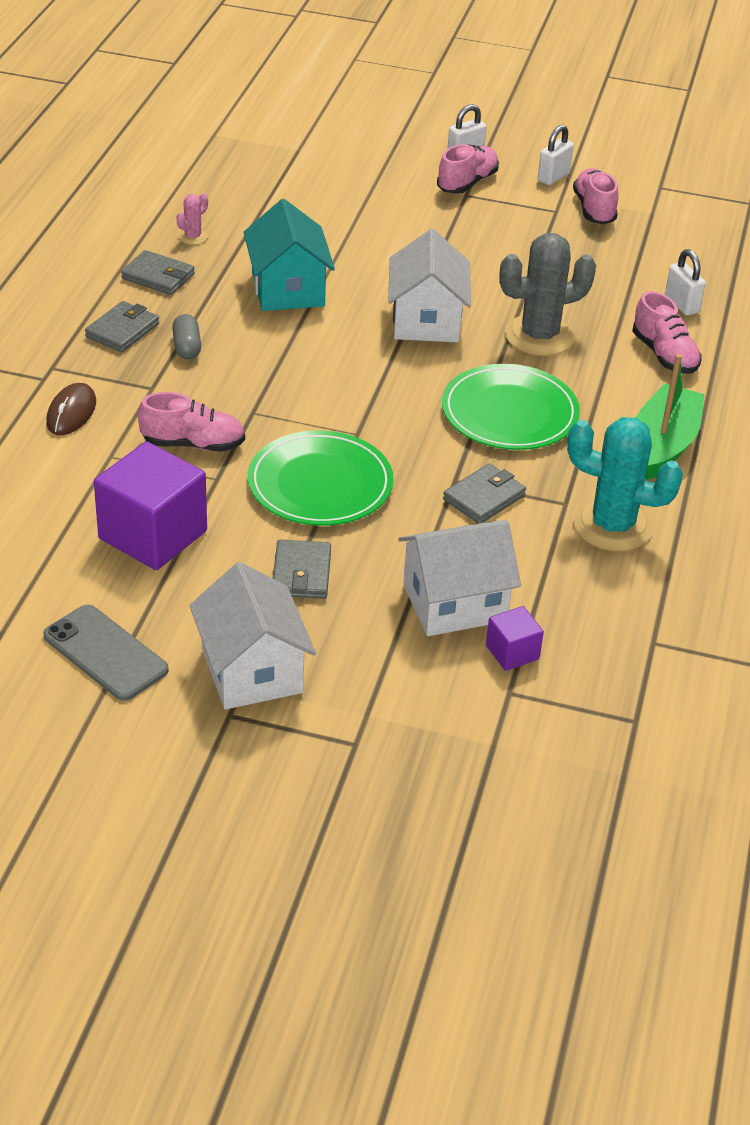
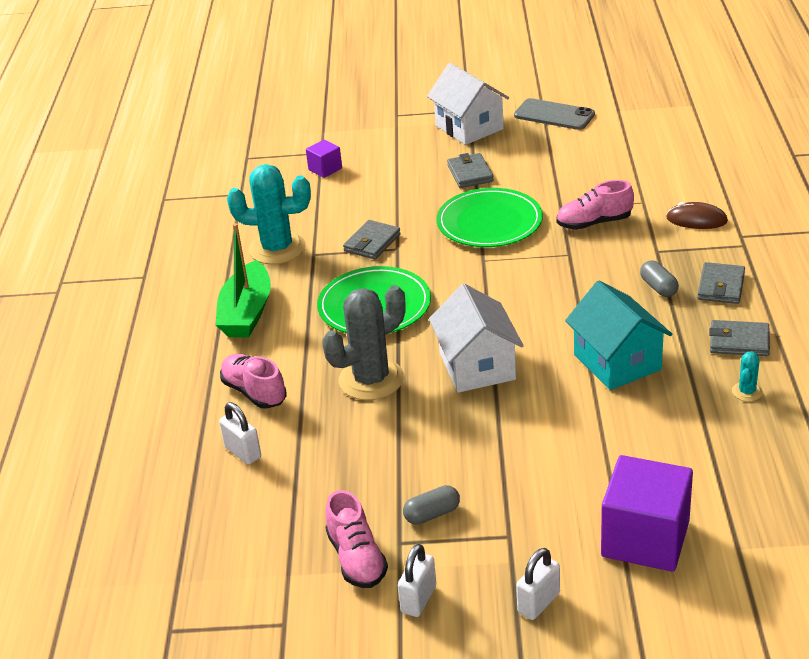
camera: 170 degrees right, 5 degrees down
(71, 413) = (696, 220): brown mouse -> brown mouse turned 75 degrees counterclockwise
(153, 535) = (575, 169): purple cube -> purple cube (645, 539)
(193, 237) = (747, 392): pink cactus -> turquoise cactus
(454, 603) = (368, 182): white house -> none
(467, 183) = (516, 555): pink shoe -> none
(522, 221) = (432, 514): none -> grey capsule

